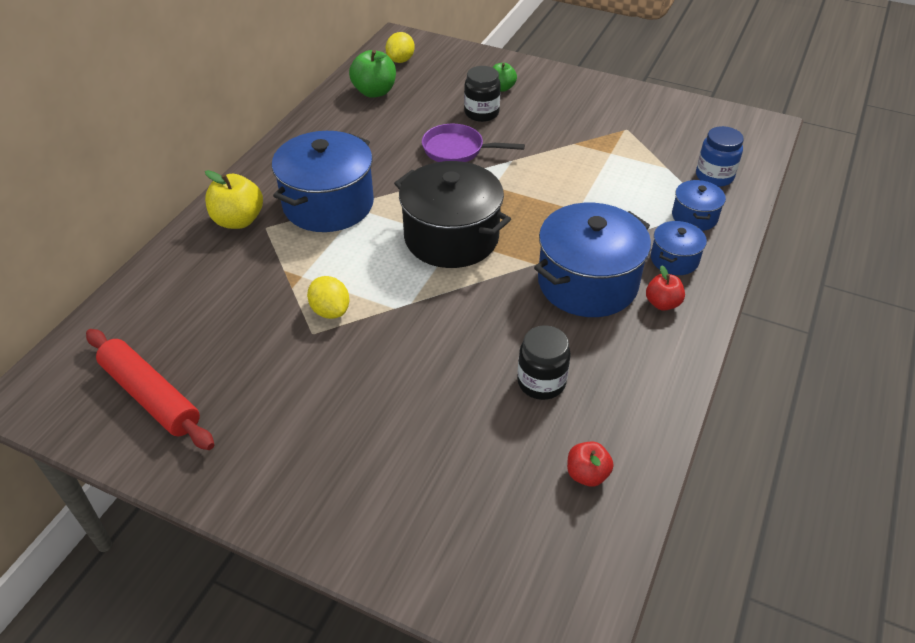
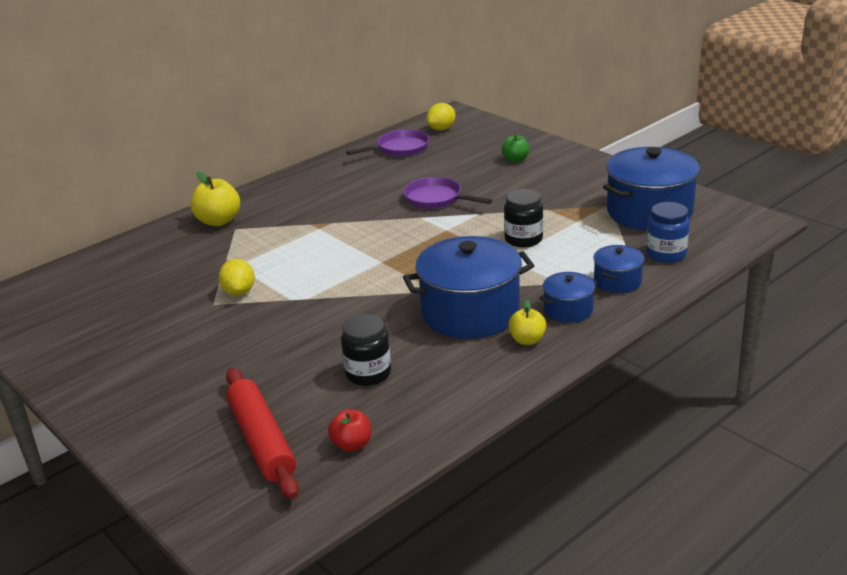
camera: 25 degrees right, 15 degrees down
(151, 396) = (68, 320): red rolling pin -> red rolling pin (262, 441)
(328, 204) = (297, 221): blue pot -> blue pot (649, 212)
(374, 92) = (400, 149): green apple -> purple pan
(451, 237) = (378, 260): black pot -> none
(481, 113) = (481, 176): black jar -> black jar (523, 239)
(662, 303) = (527, 340): red apple -> yellow apple

